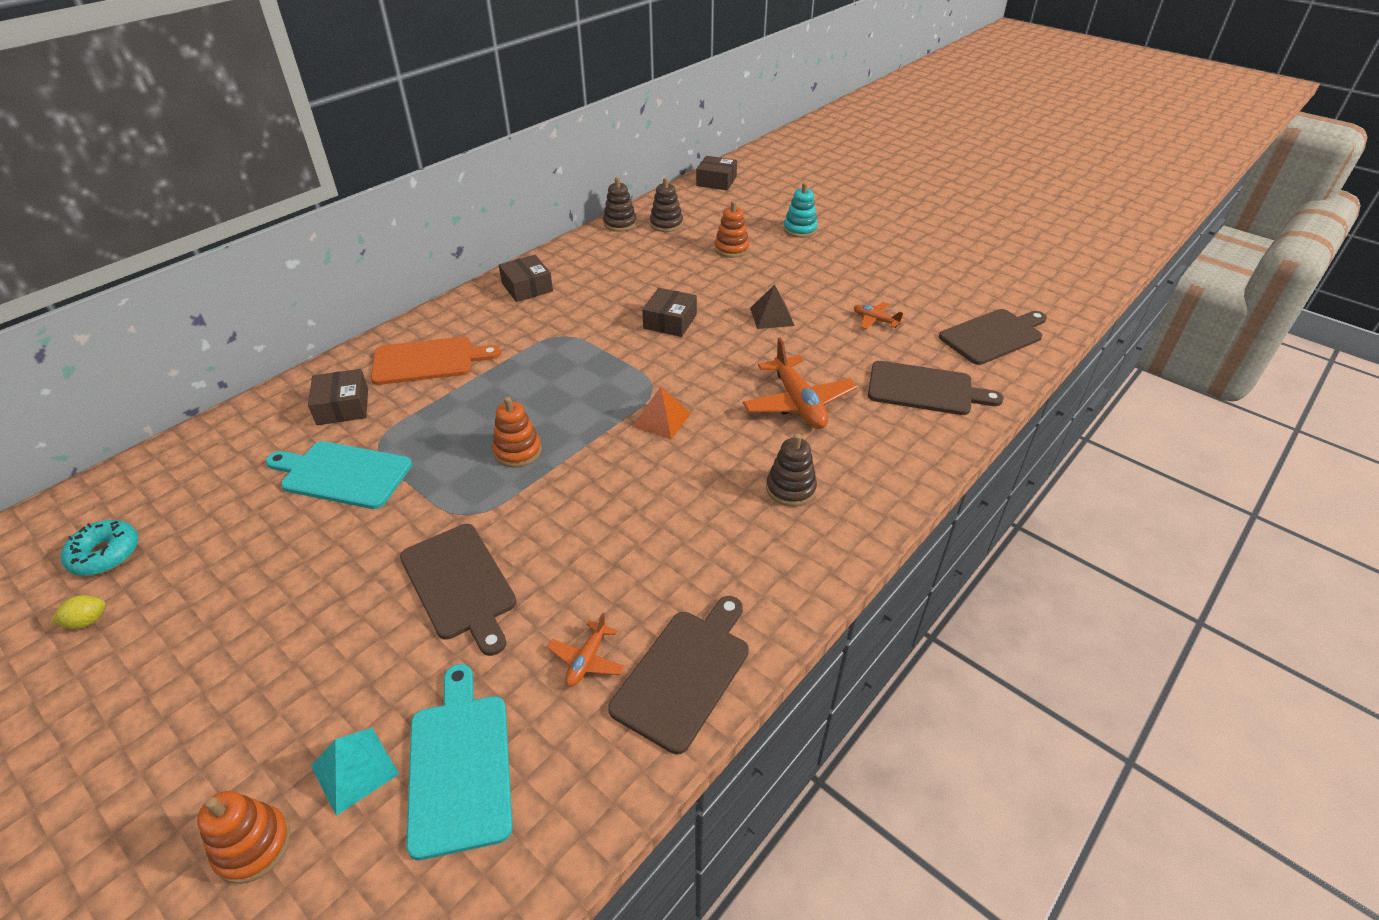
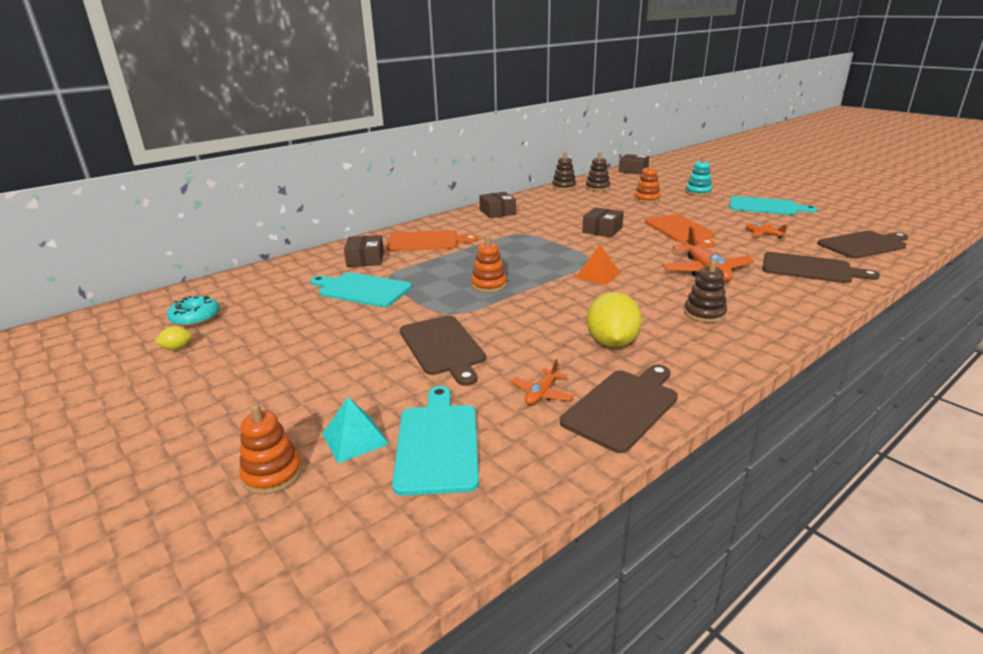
camera: 10 degrees right, 15 degrees down
(675, 555) = (611, 343): none -> yellow lemon
(771, 316) = (680, 230): brown pyramid -> orange cutting board
(883, 259) = (765, 206): none -> turquoise cutting board

